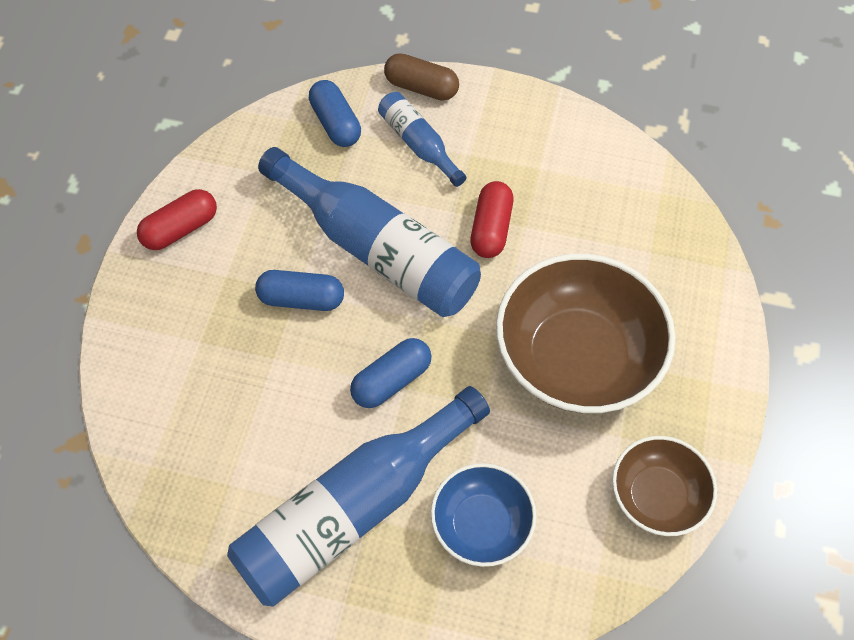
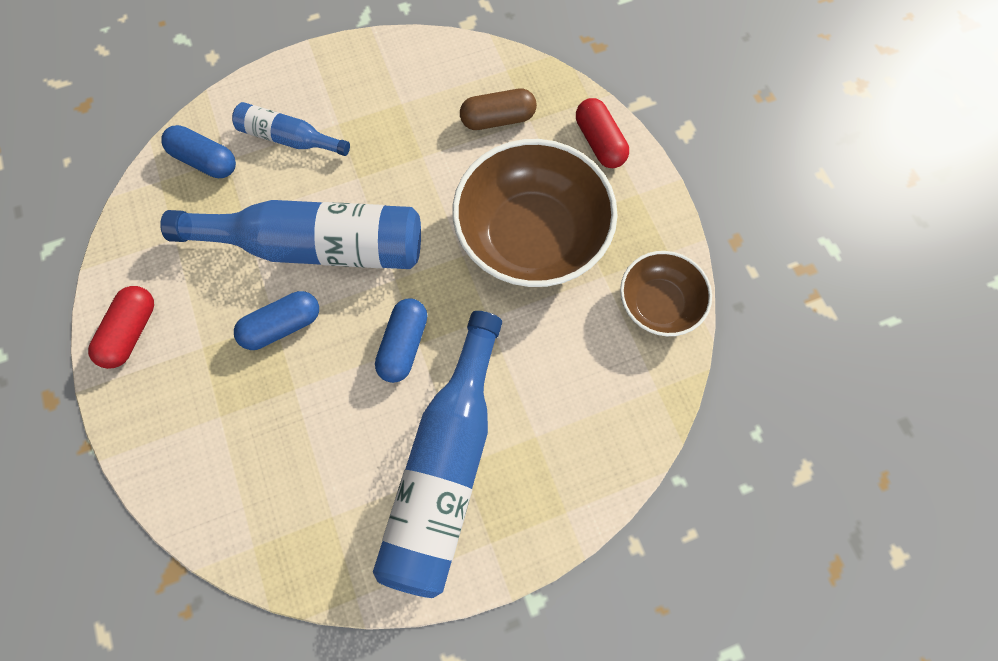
camera: 35 degrees left, 10 degrees up
(421, 87) = (258, 89): brown capsule -> brown capsule (498, 119)
(481, 524) = (550, 410): blue bowl -> none
(491, 228) = (397, 174): red capsule -> red capsule (599, 142)

